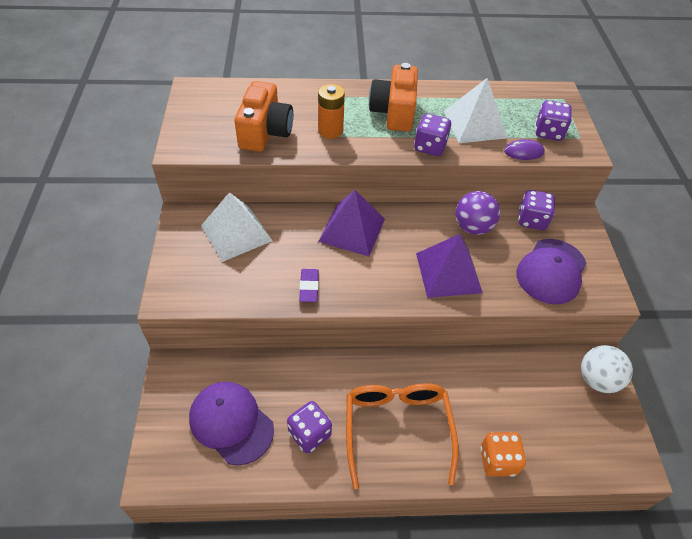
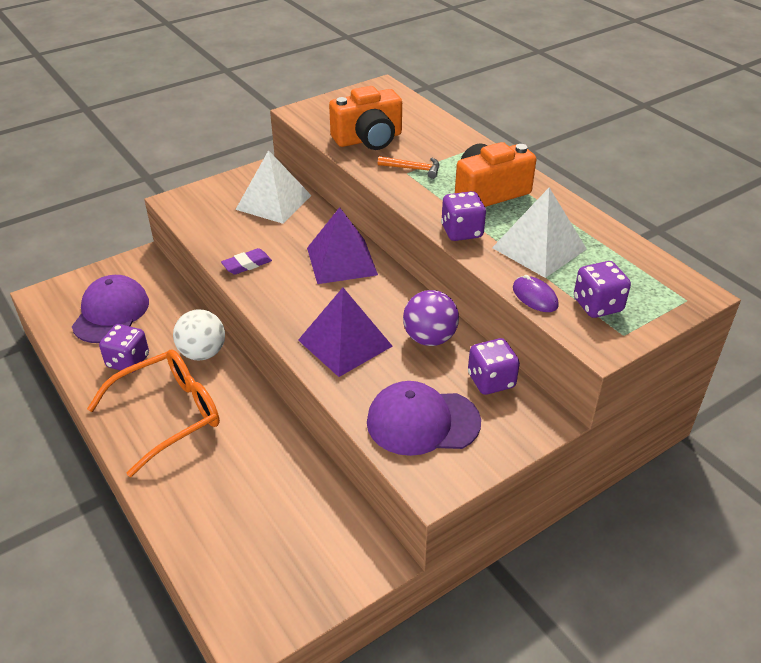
camera: 60 degrees right, 10 degrees down
(330, 130) = (413, 169): orange battery -> orange hammer
(497, 460) = (178, 504): orange dice -> none
(597, 379) = (347, 563): white ball -> white ball (202, 353)

